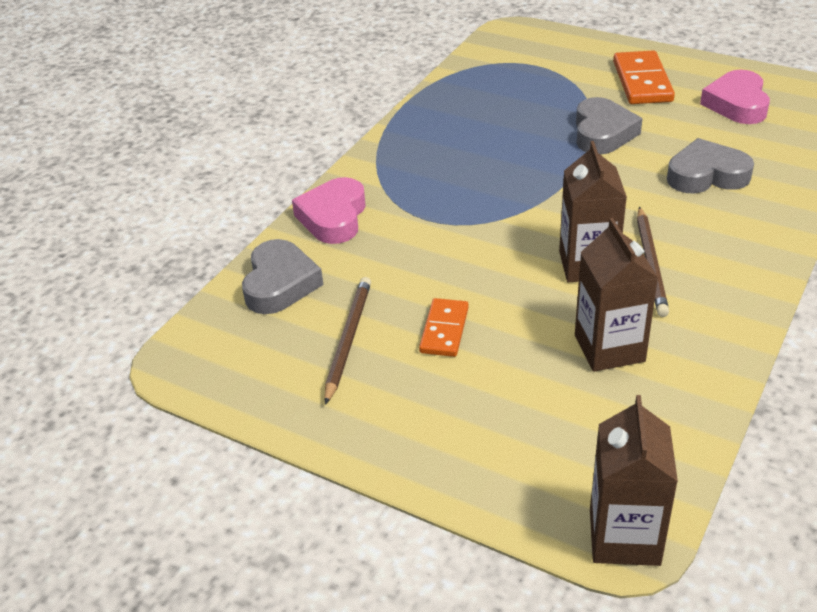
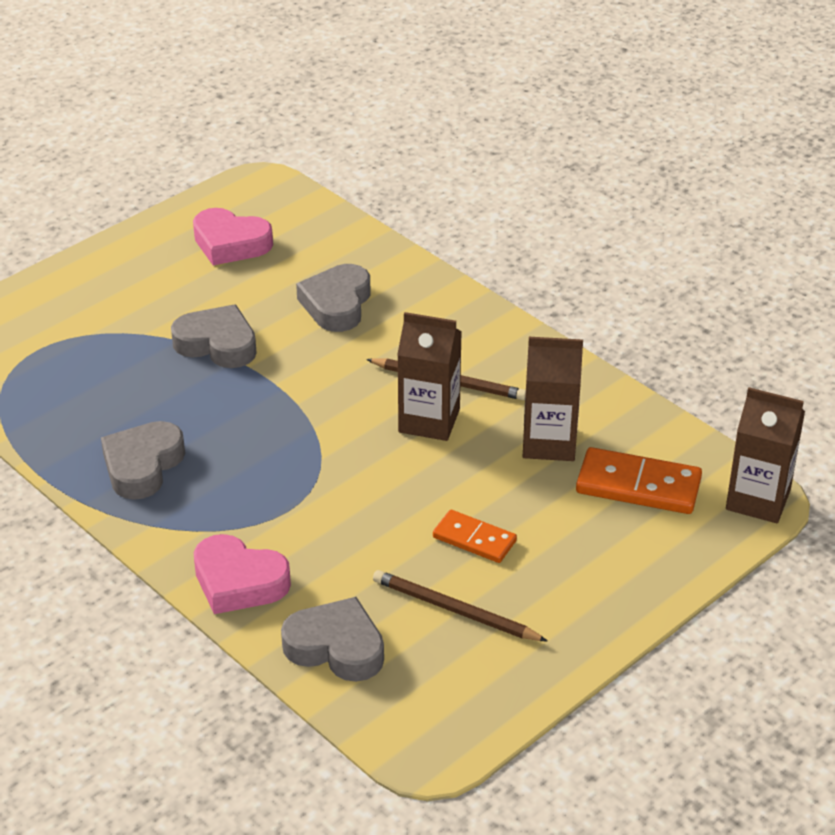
camera: 75 degrees left, 0 degrees up
(437, 141) = (142, 465): none -> grey heart
(642, 81) = (139, 287): orange domino -> orange domino (638, 486)

